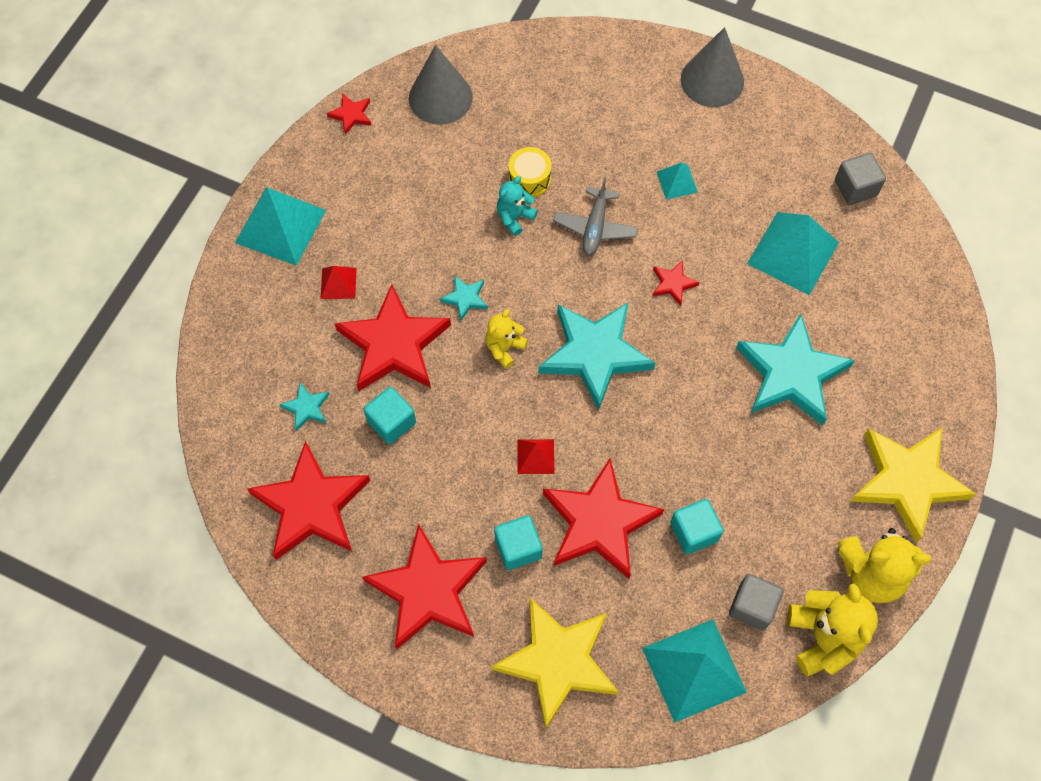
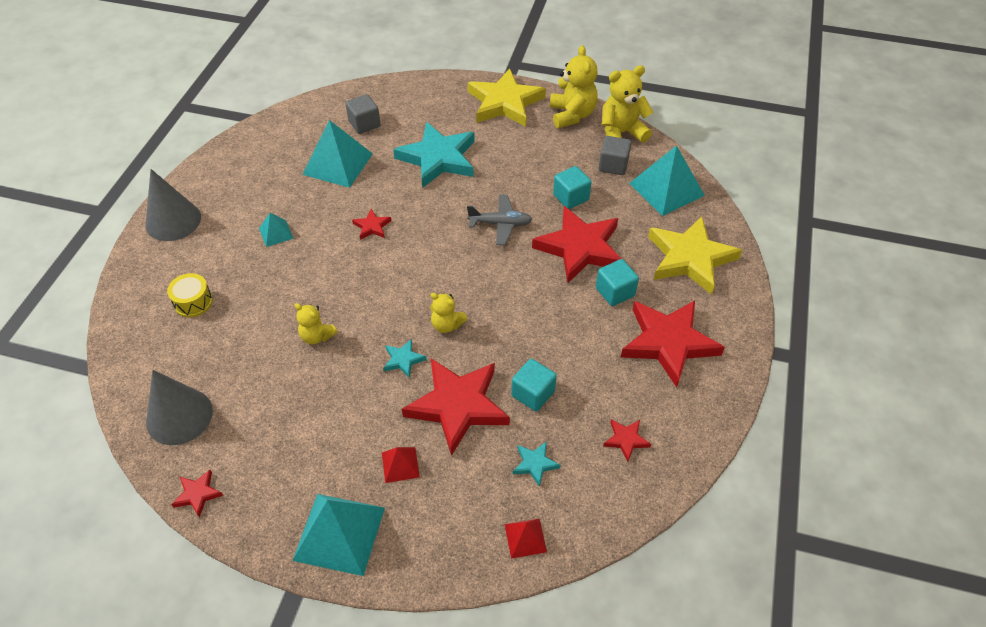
camera: 100 degrees left, 15 degrees down
(311, 506) = (626, 440): red star -> red star, size x0.43
(514, 217) = (317, 336): turquoise teddy bear -> yellow teddy bear
(529, 179) = (275, 331): yellow drum -> yellow drum (193, 302)
(535, 456) = (538, 291): red pyramid -> red pyramid (525, 538)
(595, 227) = (323, 280): grey plane -> grey plane (500, 224)
(595, 354) = (442, 266): turquoise star -> none
(855, 188) = (279, 135): grey cube -> grey cube (364, 124)

